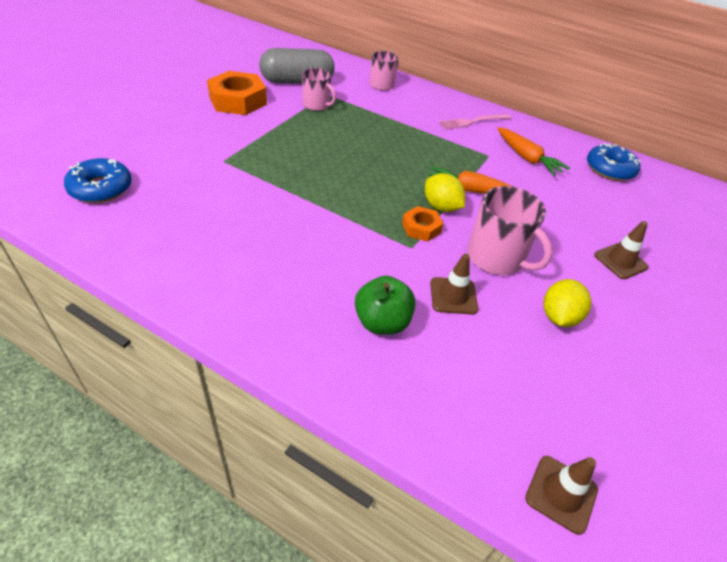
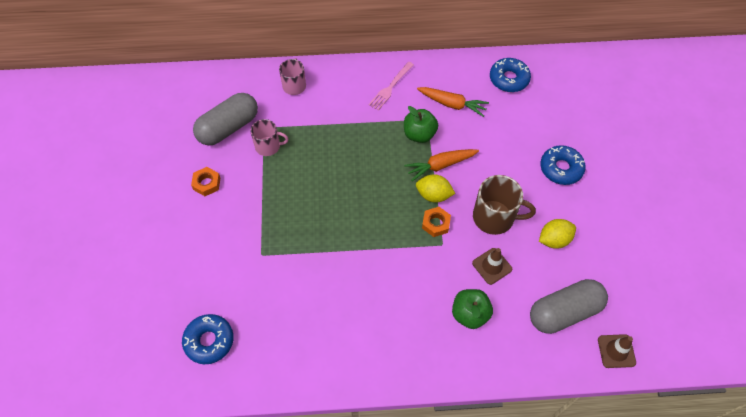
camera: 30 degrees left, 15 degrees up
(238, 100) = (206, 183): orange nut -> orange nut, size x0.54
(470, 161) = (419, 134): none -> green apple
(496, 258) = (494, 217): pink mug -> brown mug
(513, 396) = (564, 312): none -> grey capsule
(558, 317) = (554, 240): yellow lemon -> yellow lemon turned 75 degrees clockwise
(620, 261) = (561, 168): brown traffic cone -> blue donut

